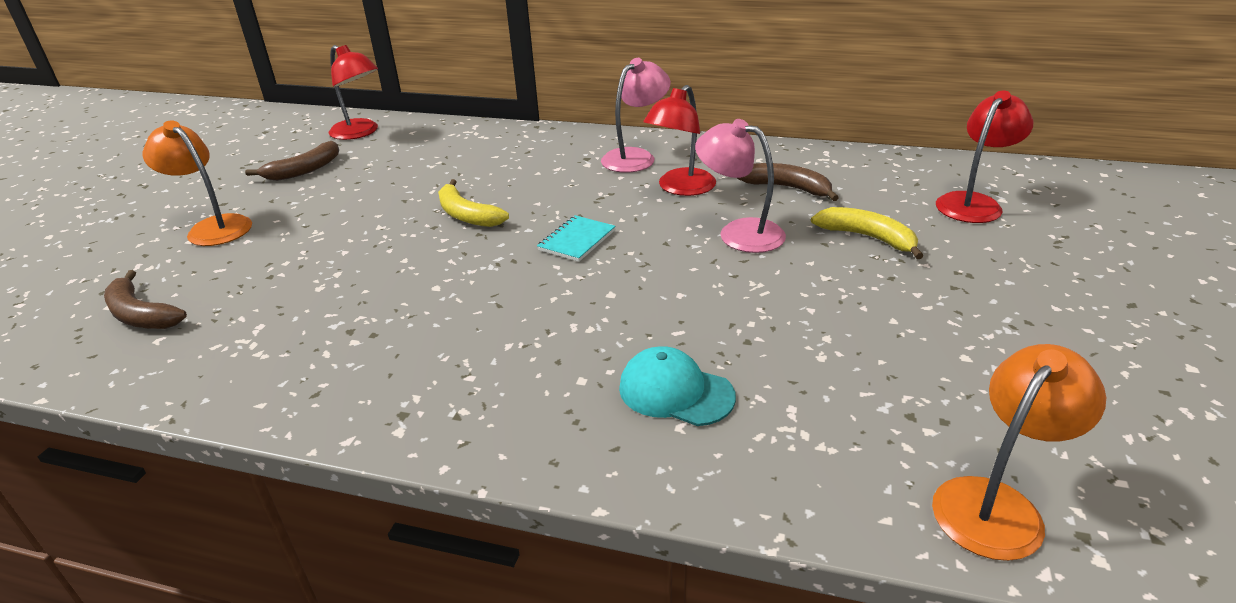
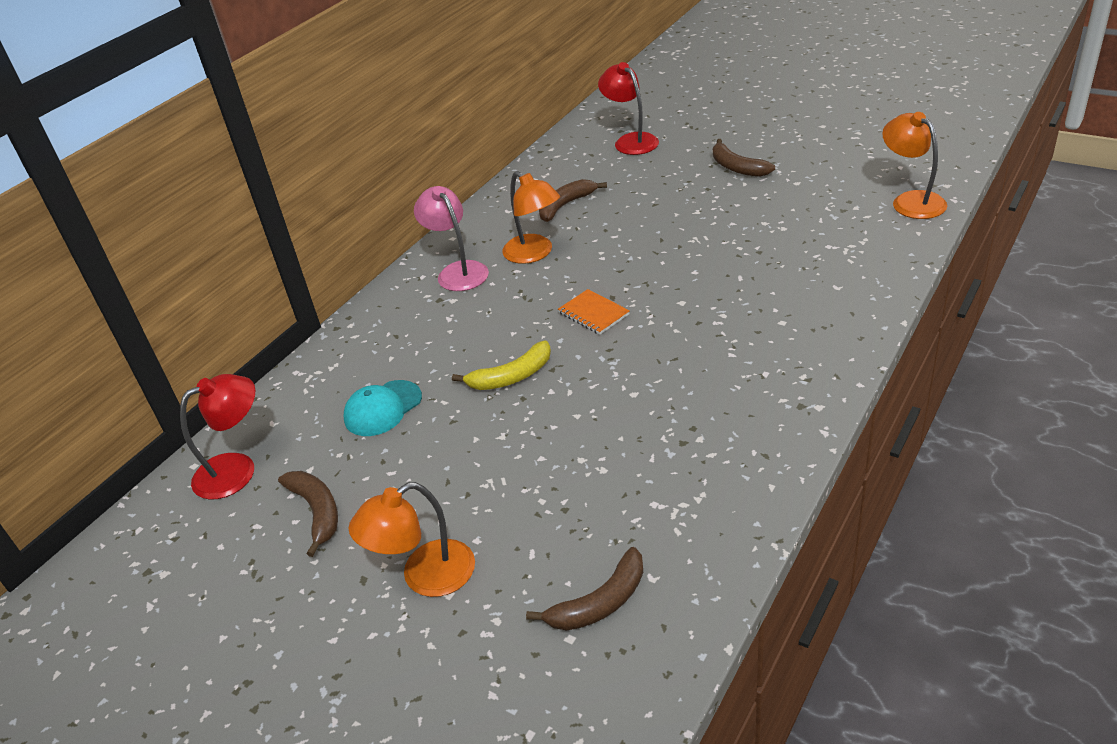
camera: 70 degrees left, 5 degrees up
(576, 240) = (593, 314): turquoise notebook -> orange notebook
(675, 392) = (804, 285): turquoise cap -> turquoise cap (383, 408)
(680, 188) = (534, 254): red lamp -> orange lamp
(739, 232) = (621, 236): pink lamp -> none
(867, 237) = (655, 187): yellow banana -> none
(969, 294) = (737, 167): none -> brown banana

